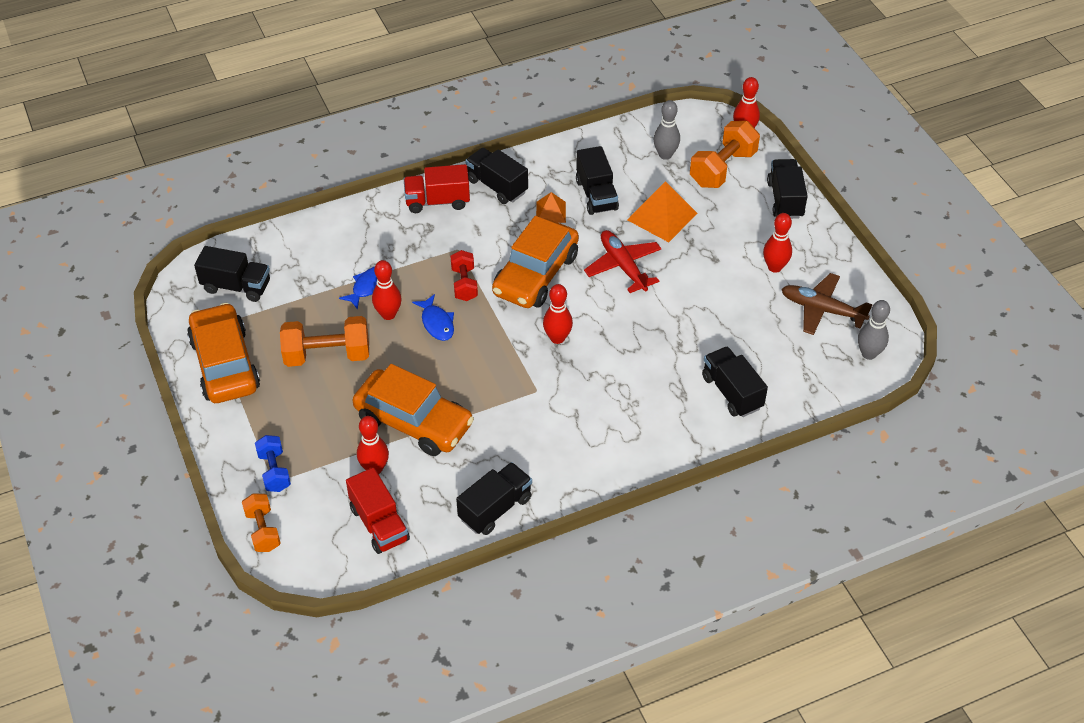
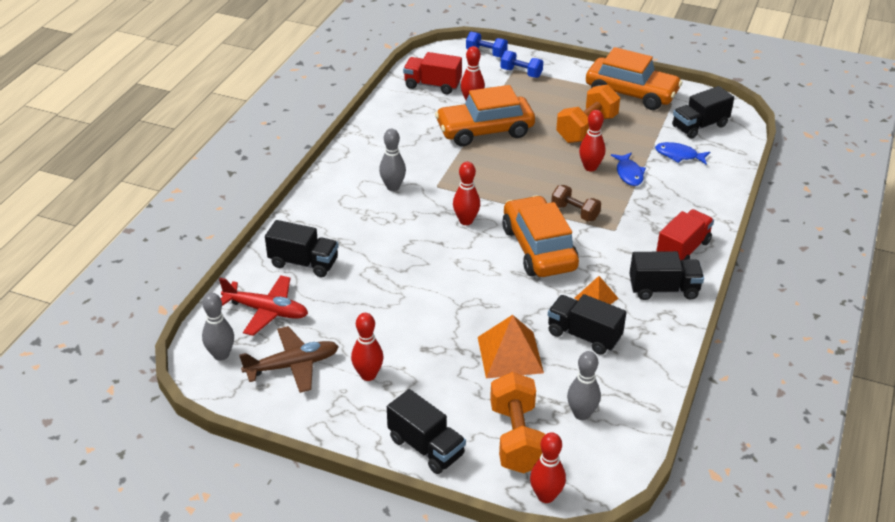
camera: 135 degrees right, 10 degrees down
(263, 530) = (486, 53): orange dumbbell -> blue dumbbell
(437, 323) = (554, 181): blue fish -> blue fish (679, 155)
(464, 284) = (575, 212): red dumbbell -> brown dumbbell
(495, 508) = (379, 123): black truck -> none
(574, 417) = (393, 187): none -> grey bowling pin
(623, 266) = (487, 295): red plane -> red plane (267, 311)

